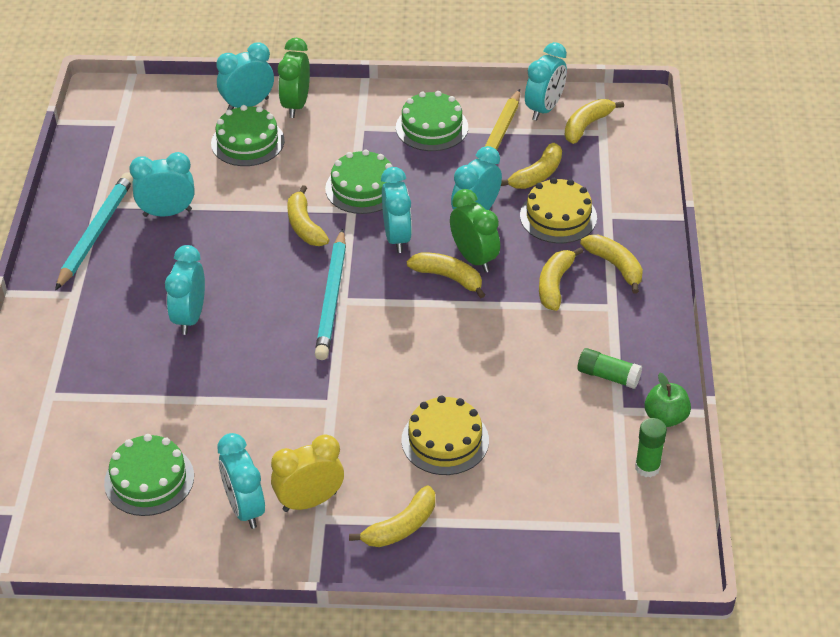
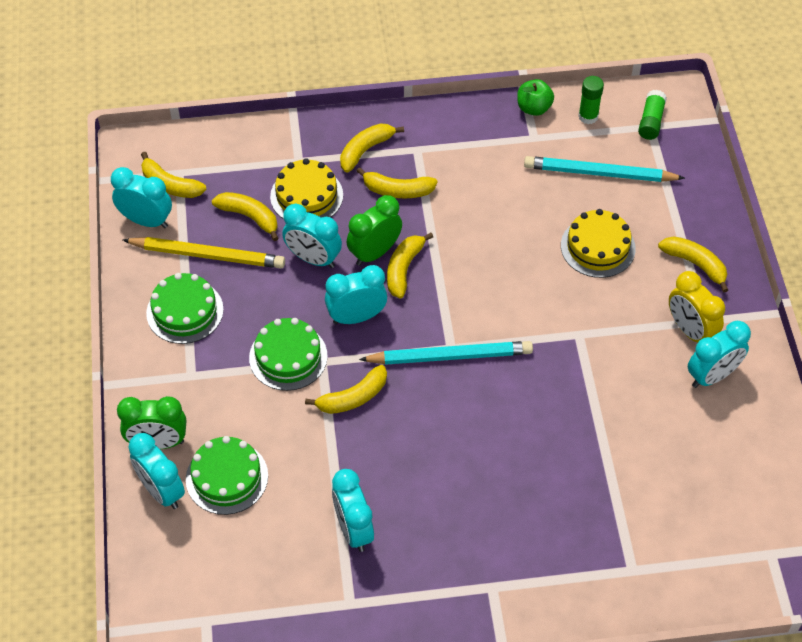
camera: 100 degrees left, 10 degrees up
(96, 232) = (396, 592): turquoise pencil -> turquoise pencil (599, 173)
(149, 479) = (705, 456): green cake -> none
(190, 317) = (501, 471): turquoise clock -> none
(608, 376) = (498, 146): green glue stick -> green glue stick (651, 121)

